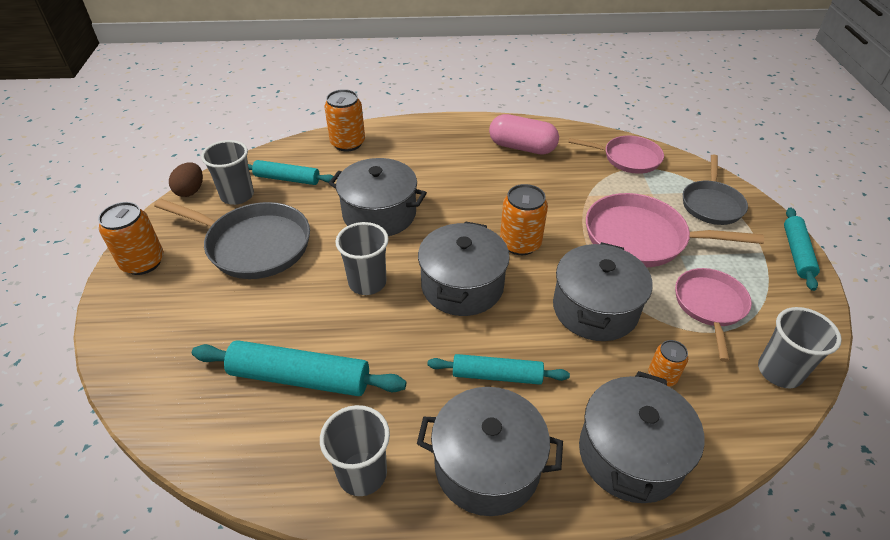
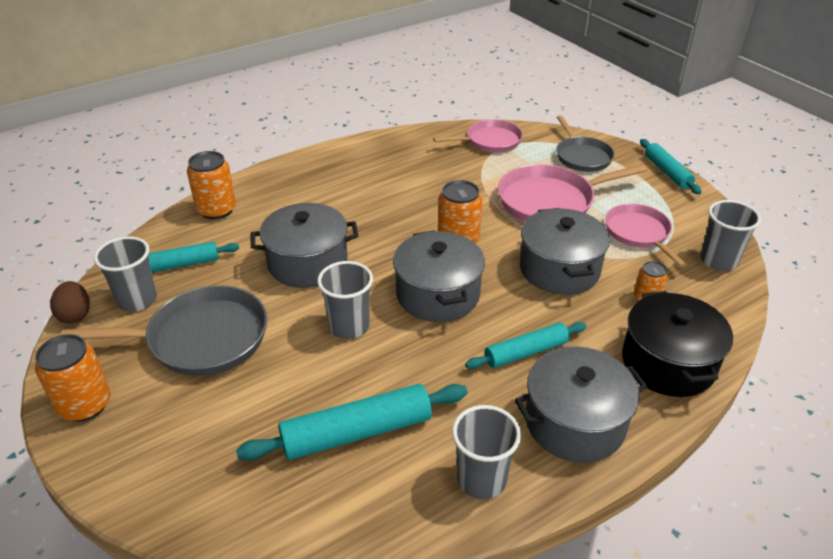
camera: 30 degrees left, 5 degrees down
(522, 147) = (392, 160): pink capsule -> none
(630, 454) = (668, 363): grey pot -> black pot

